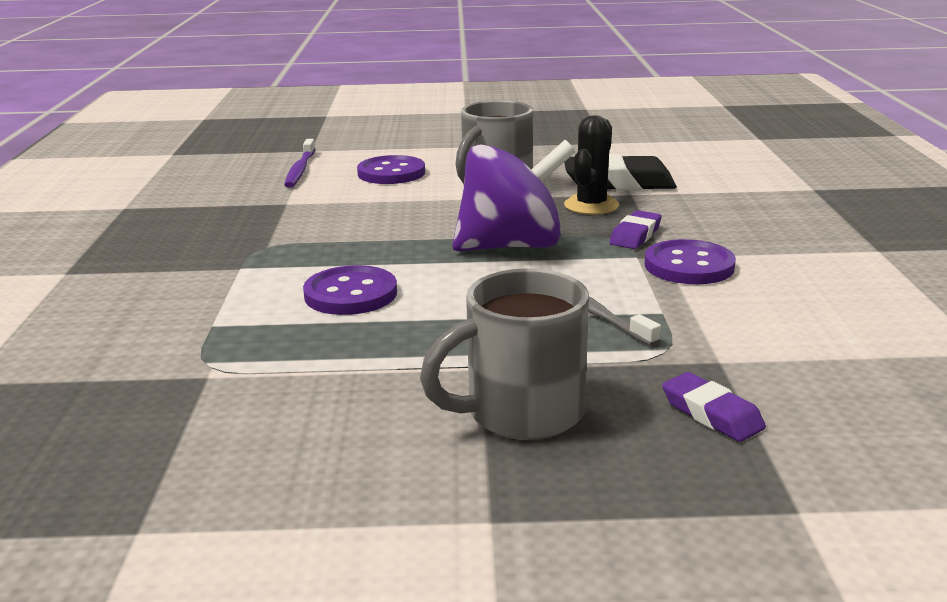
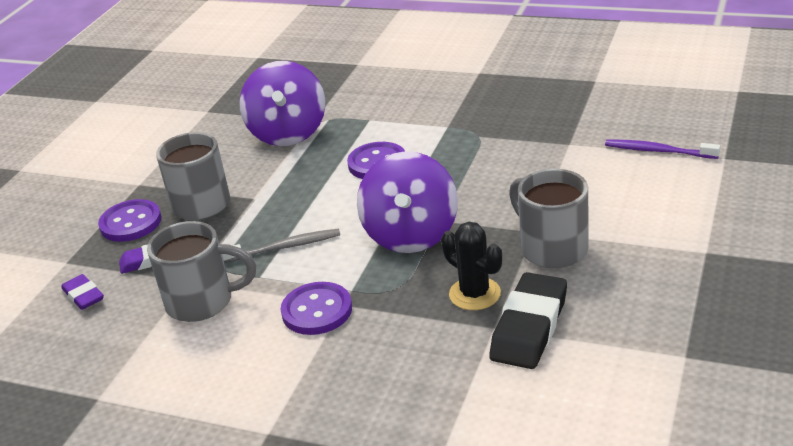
camera: 115 degrees right, 10 degrees up
(257, 389) = (288, 133): none -> purple spinning top
(391, 173) = (626, 197): purple button -> purple button (131, 223)
(635, 235) = (391, 300): purple eraser -> purple eraser (83, 296)
(749, 336) = (202, 302): none -> grey mug

